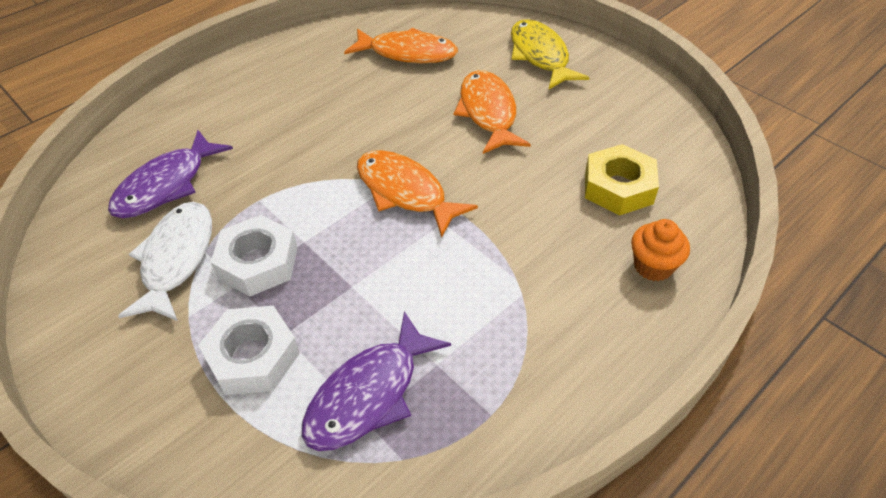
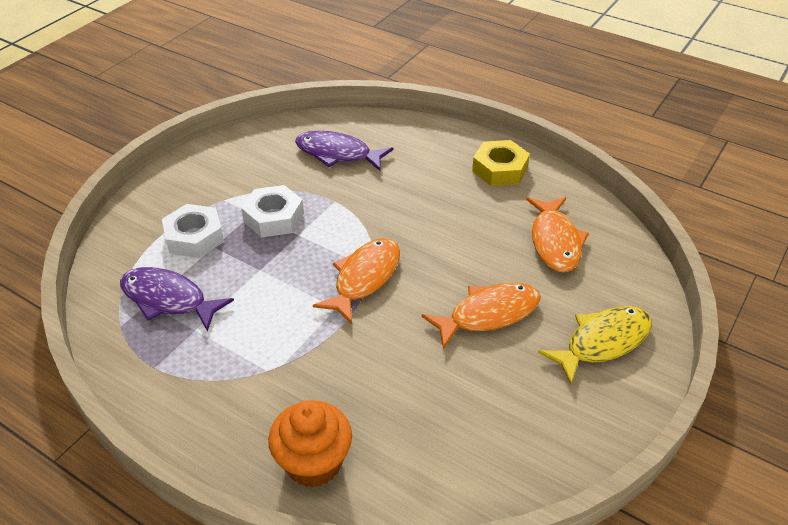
camera: 75 degrees right, 5 degrees down
(176, 259) = (270, 180): white fish -> none
(618, 187) = (412, 428): yellow nut -> yellow nut (500, 169)
(653, 266) = (313, 463): orange cupcake -> orange cupcake, size x1.53

